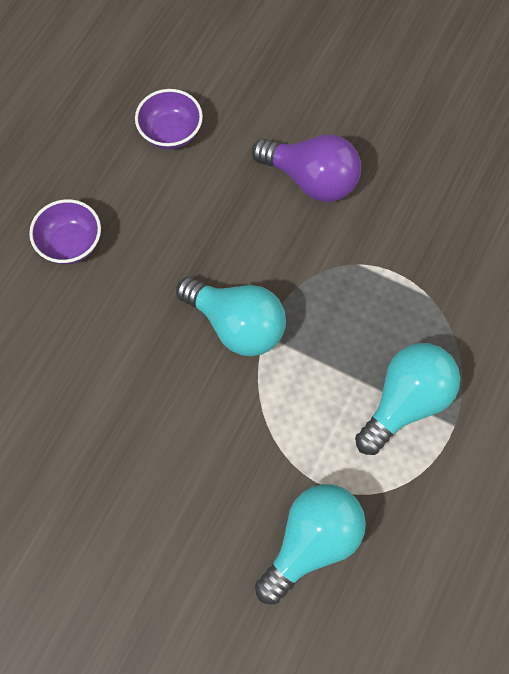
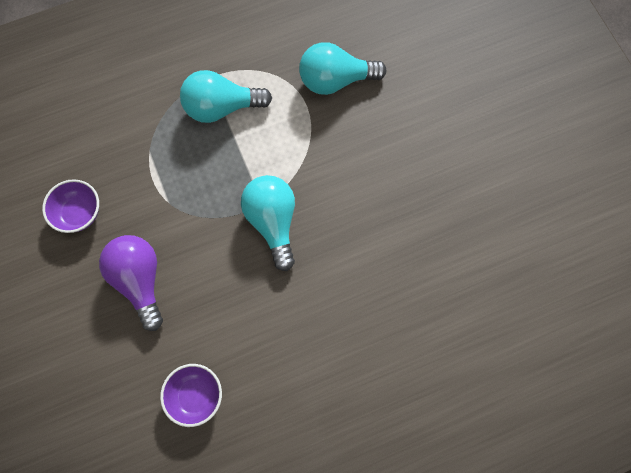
camera: 140 degrees left, 5 degrees up
(70, 244) = (330, 362): purple bowl -> purple bowl (79, 213)

